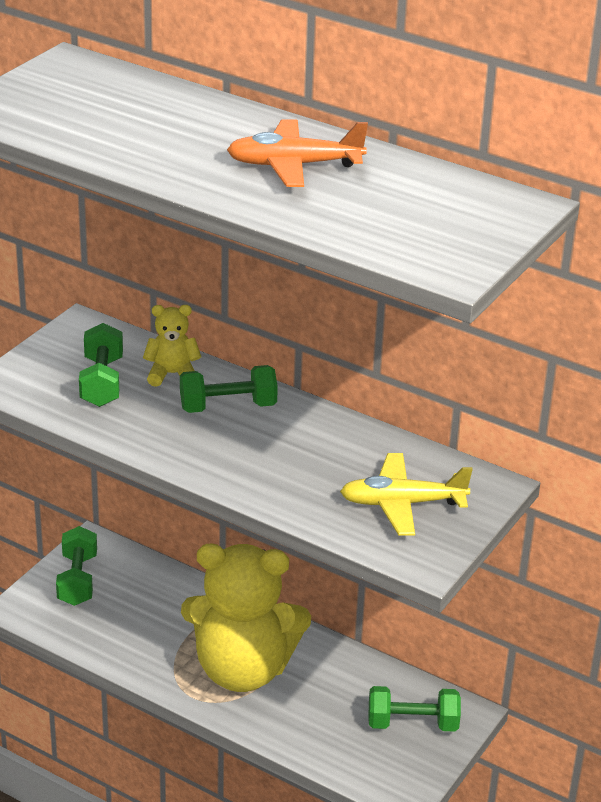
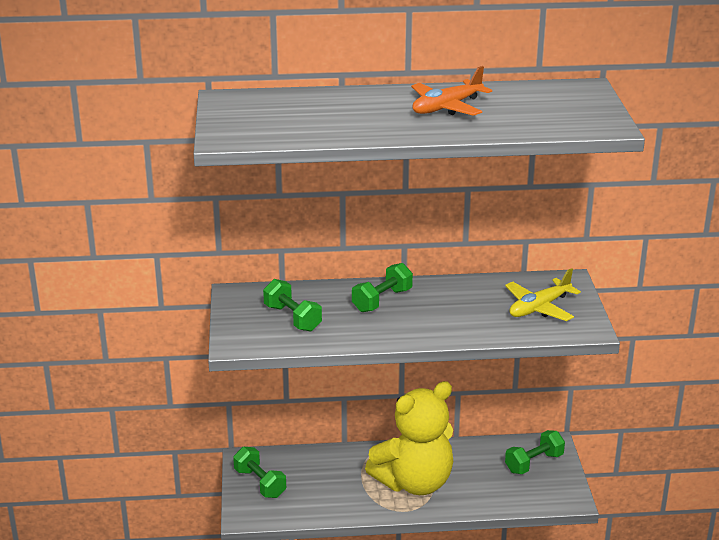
camera: 35 degrees left, 5 degrees down
(172, 374) = (326, 297): yellow teddy bear -> none

